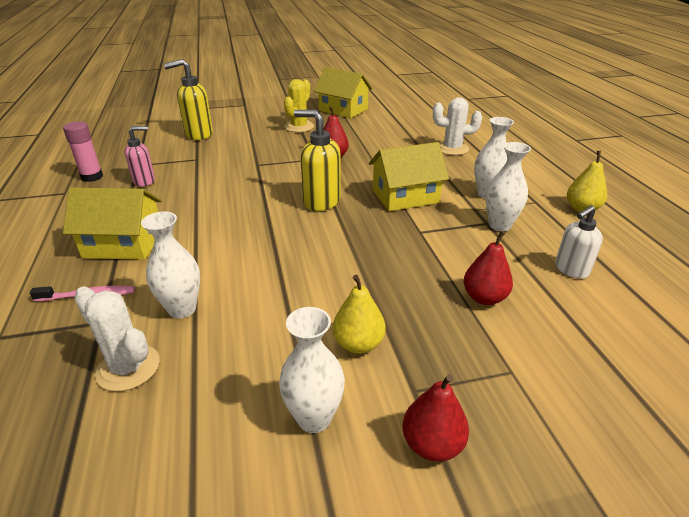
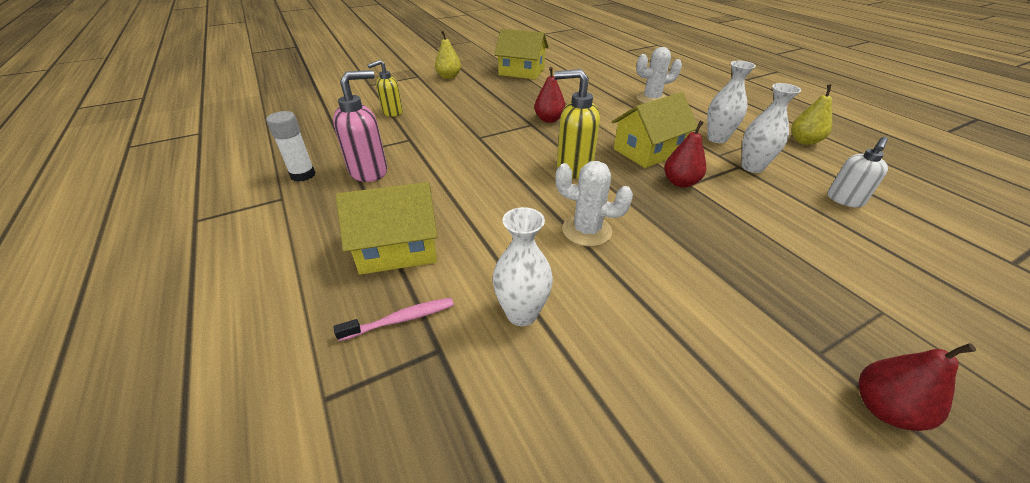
camera: 15 degrees left, 5 degrees up
(92, 177) = (303, 175): pink glue stick -> white glue stick
(128, 367) = (514, 400): white cactus -> white cactus (586, 230)
(145, 181) = (369, 171): pink soap dispenser -> pink soap dispenser, size x1.52
(198, 134) = (392, 112): yellow soap dispenser -> yellow soap dispenser, size x0.66
(299, 127) = (491, 93): yellow cactus -> none
(314, 418) = (755, 410): white vase -> none
(358, 344) = (729, 314): yellow pear -> yellow pear (449, 77)
(484, 298) = (799, 241): red pear -> red pear (680, 182)

